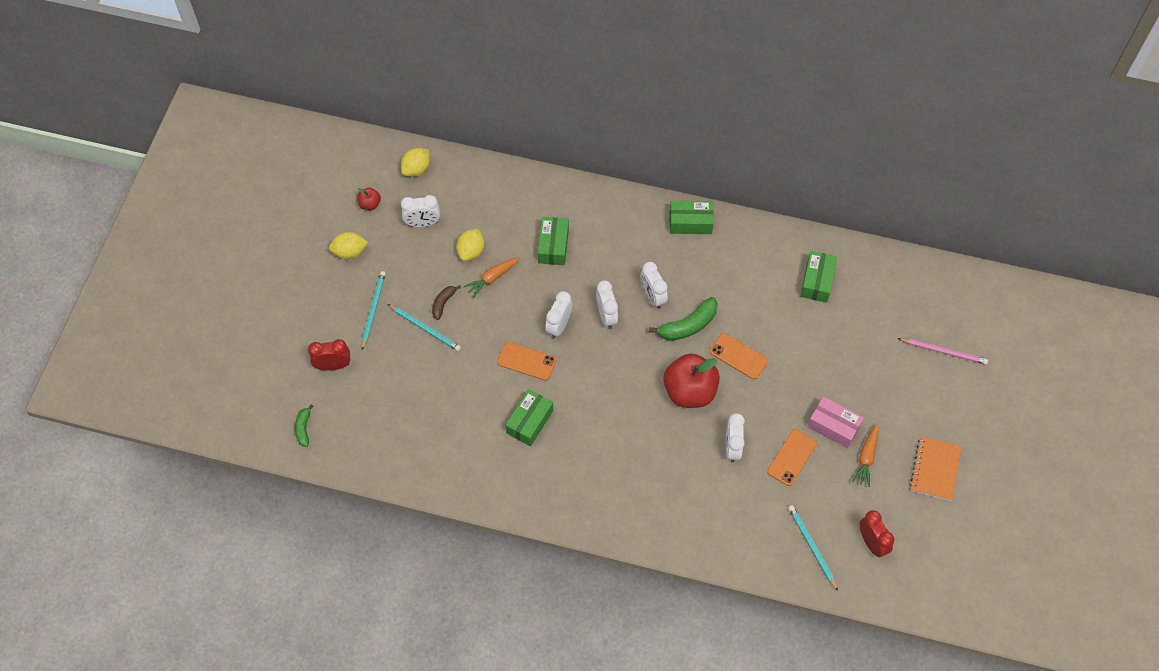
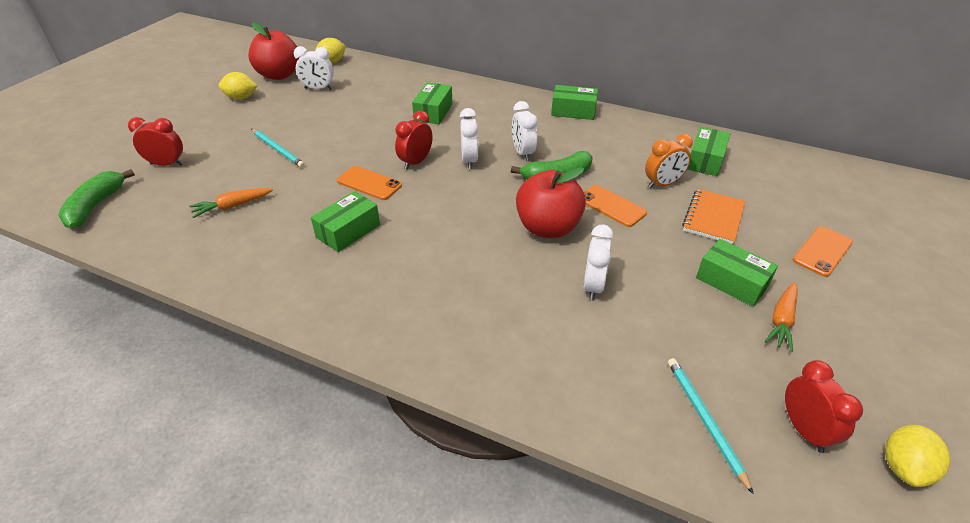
camera: 10 degrees right, 20 degrees down
(304, 428) = (96, 206): green banana -> green banana, size x1.74
(370, 204) = (279, 75): red apple -> red apple, size x2.22
(373, 310) = (236, 133): turquoise pencil -> none
(443, 303) = (307, 135): brown banana -> none
(471, 251) = (353, 108): yellow lemon -> yellow lemon (904, 467)
(492, 278) = (364, 125): orange carrot -> orange carrot (232, 206)
(559, 326) = (415, 162): white clock -> red clock
(780, 321) = (662, 184): none -> orange clock
(792, 457) = (674, 306): orange phone -> orange phone (822, 251)
(833, 426) = (731, 282): pink box -> green box
(935, 469) = (888, 347): orange notebook -> orange notebook (713, 218)
(943, 352) = (869, 230): pink pencil -> none

